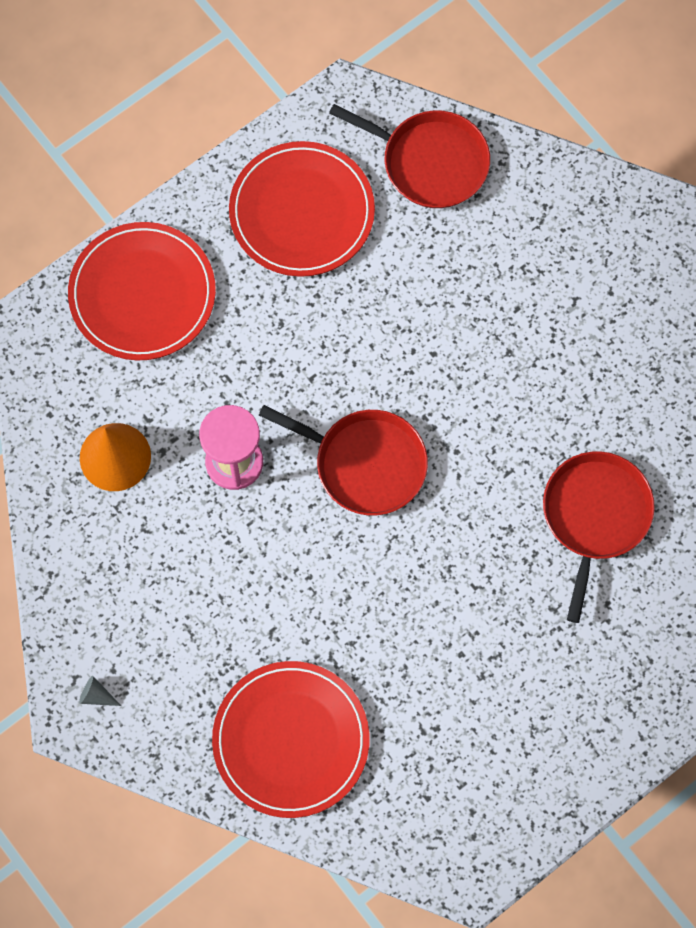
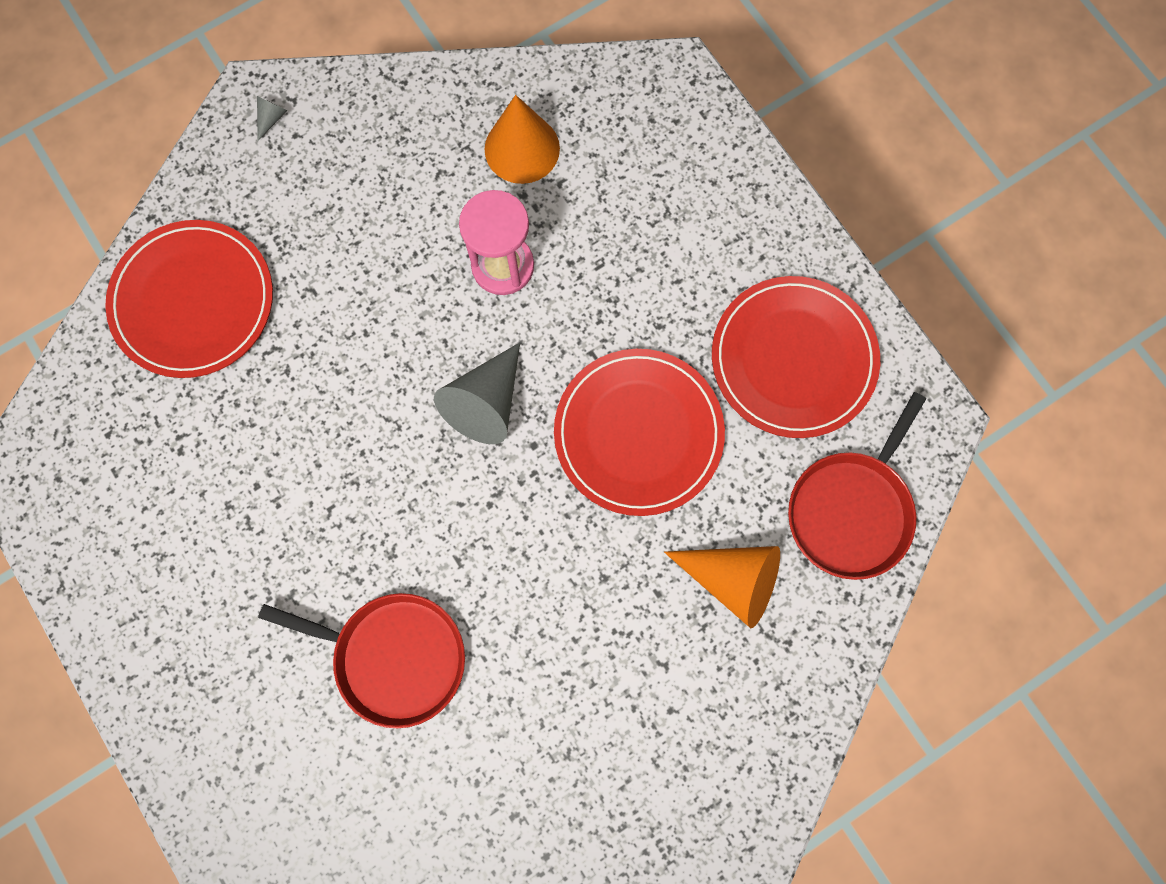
camera: 95 degrees right, 5 degrees up
(142, 294) = (704, 185): red plate -> red plate (638, 433)
(365, 463) = (486, 402): red pan -> grey cone
(498, 251) = (732, 579): none -> orange cone

